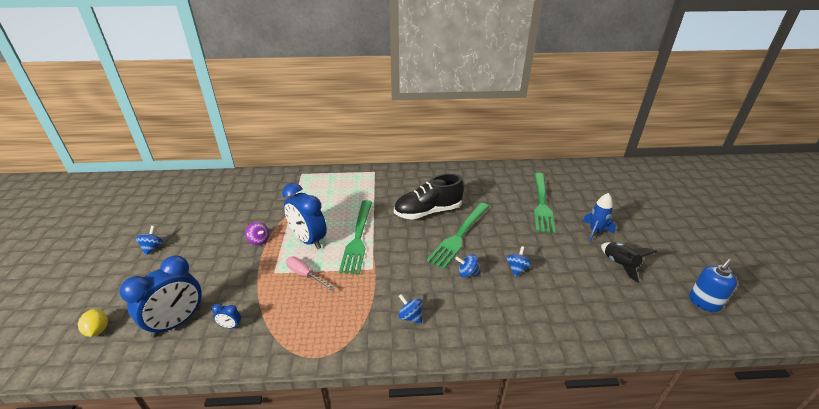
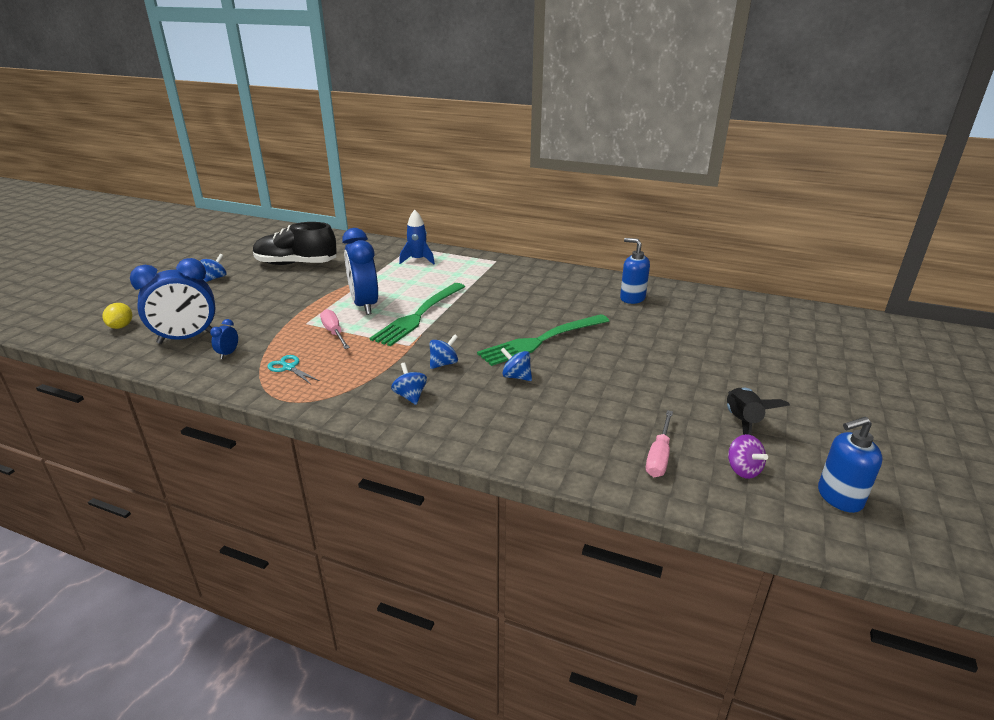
camera: 25 degrees right, 5 degrees down
(230, 326) = (228, 353): blue clock -> blue clock turned 75 degrees clockwise
(259, 240) = (315, 294): purple spinning top -> purple spinning top (743, 470)
(295, 322) = (289, 368): none -> turquoise scissors
(428, 212) = (525, 310): black shoe -> black shoe (296, 264)
(487, 182) = (632, 298): none -> blue soap dispenser
(517, 269) = (585, 389): blue spinning top -> blue spinning top (444, 364)
(542, 204) = (689, 335): green fork -> none
(595, 232) = (741, 380): blue rocket -> blue rocket (418, 260)
(598, 309) = (659, 456): none -> pink screwdriver

